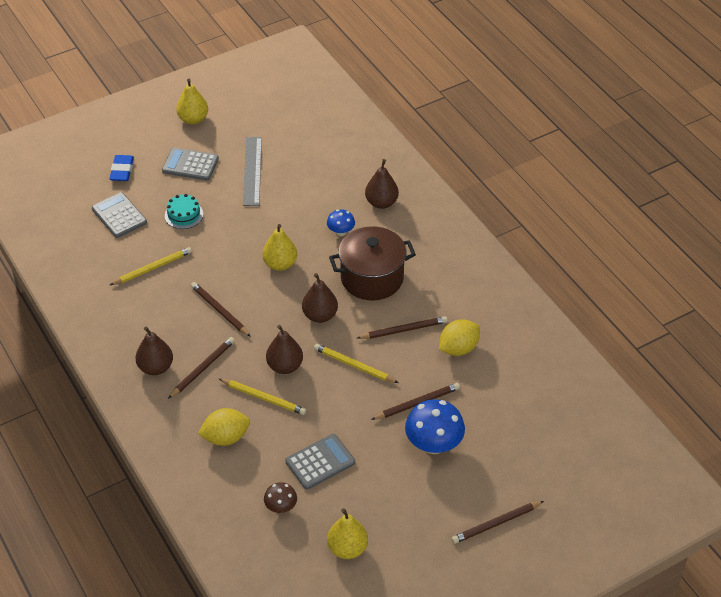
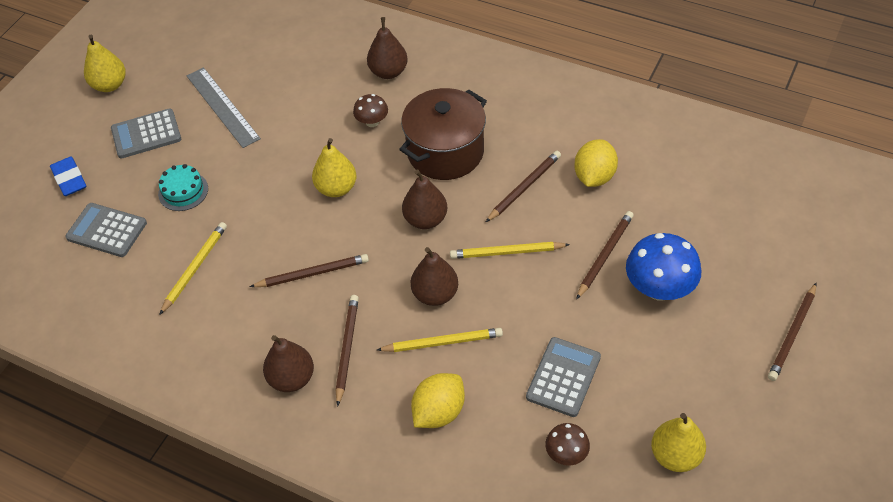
camera: 30 degrees left, 5 degrees up
(220, 311) = (312, 273): brown pencil -> brown pencil turned 150 degrees clockwise
(341, 232) = (372, 122): blue mushroom -> brown mushroom

